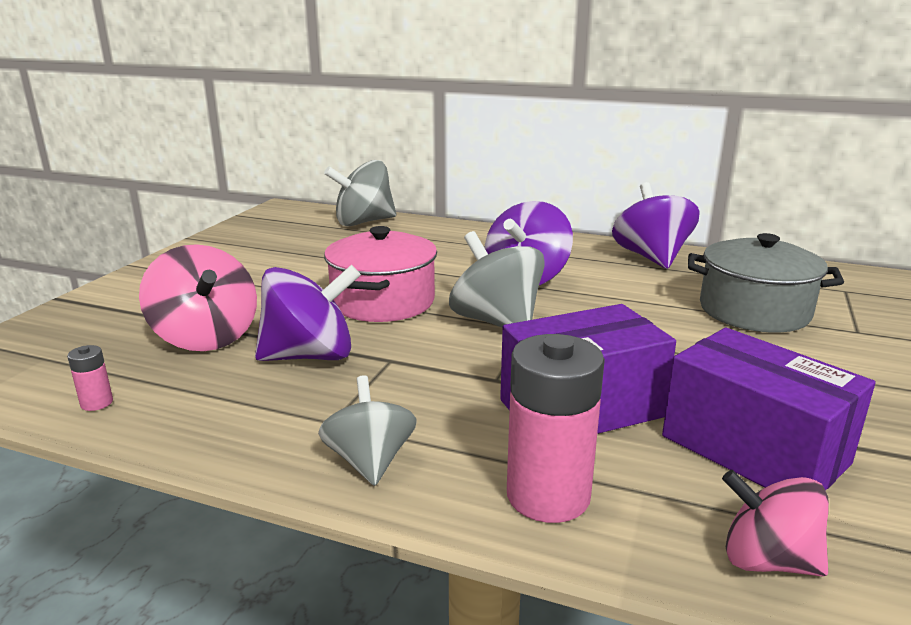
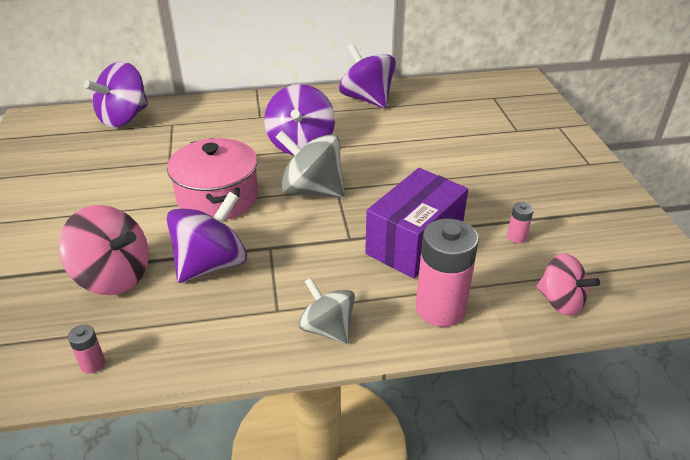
camera: 30 degrees left, 15 degrees up
(363, 222) = (124, 118): grey spinning top -> purple spinning top
(753, 450) = (516, 237): purple box -> pink battery
(754, 311) = (456, 131): grey pot -> none
(767, 560) = (560, 301): pink spinning top -> pink spinning top turned 135 degrees counterclockwise

